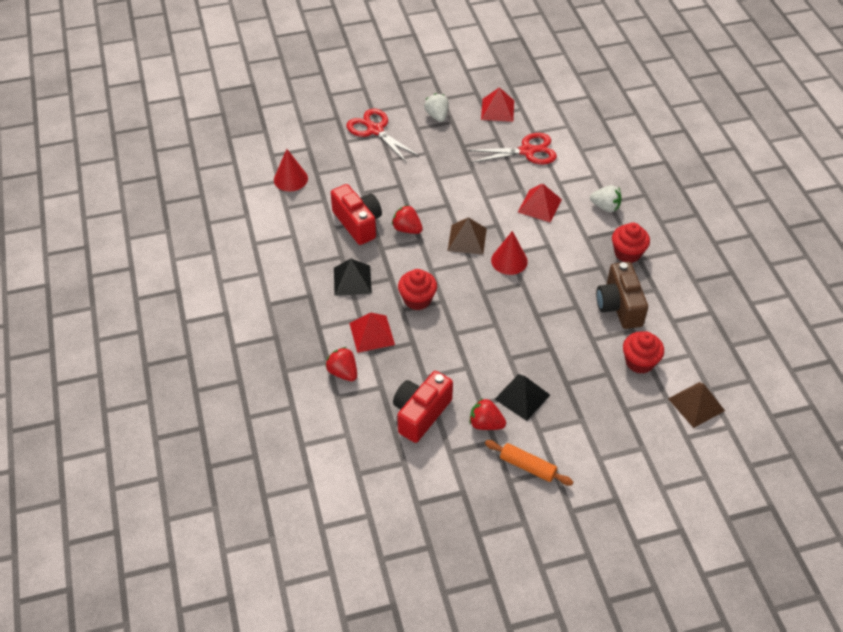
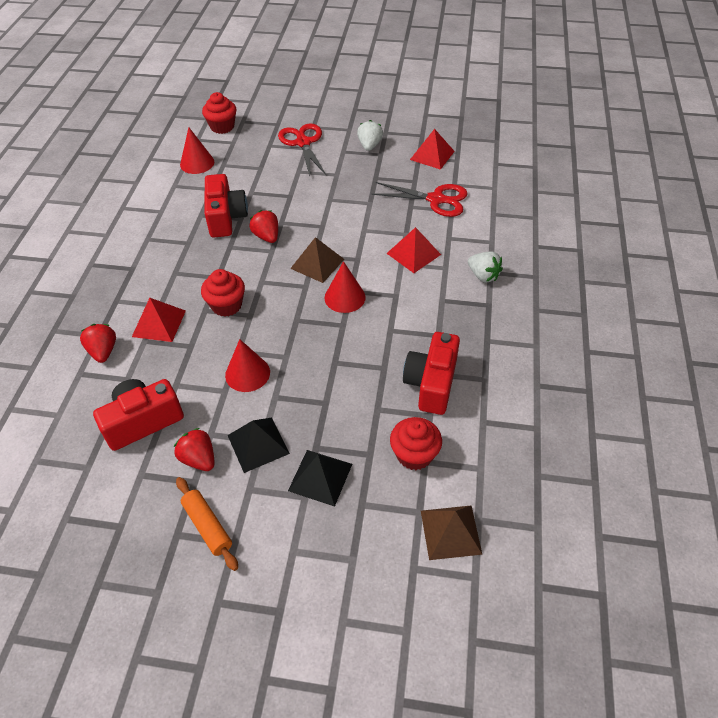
camera: 25 degrees right, 0 degrees up
(352, 280) = (180, 267): black pyramid -> black pyramid (320, 477)
(475, 348) = (247, 373): none -> red cone
(619, 306) = (431, 383): brown camera -> red camera
(627, 253) = (477, 330): red cupcake -> red cupcake (222, 127)

